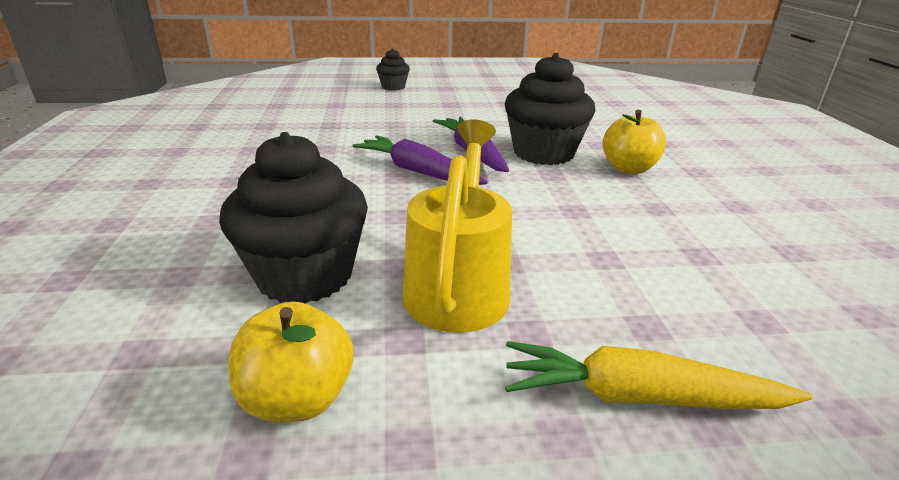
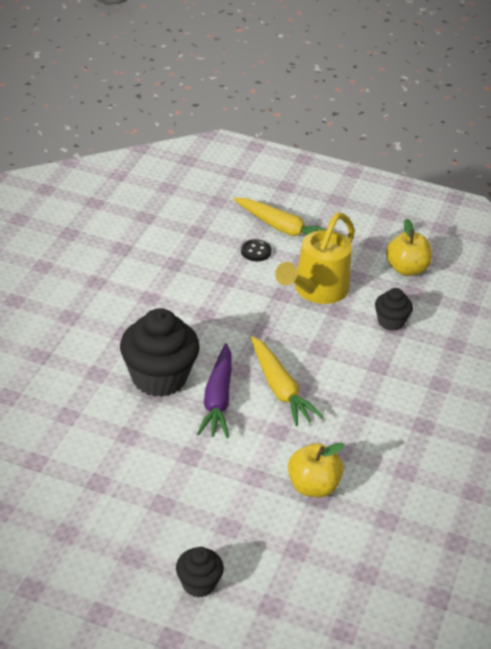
camera: 155 degrees left, 10 degrees up
(305, 275) = (391, 322): black cupcake -> black cupcake, size x0.52
(418, 171) = (280, 389): purple carrot -> yellow carrot
(622, 318) = (256, 251): none -> black button
(628, 168) = (116, 336): yellow apple -> yellow apple (313, 486)

